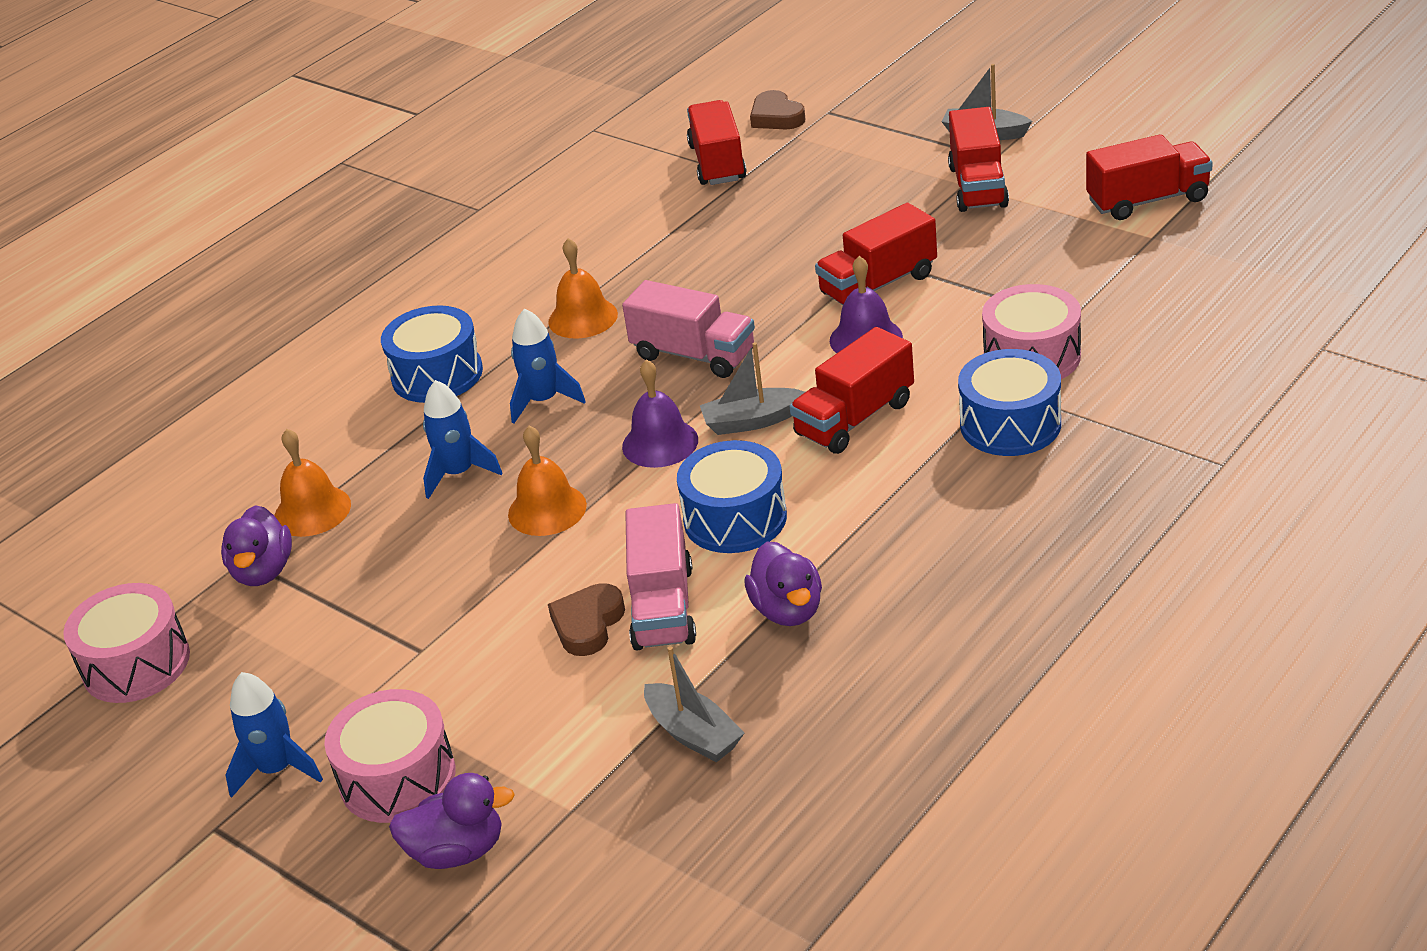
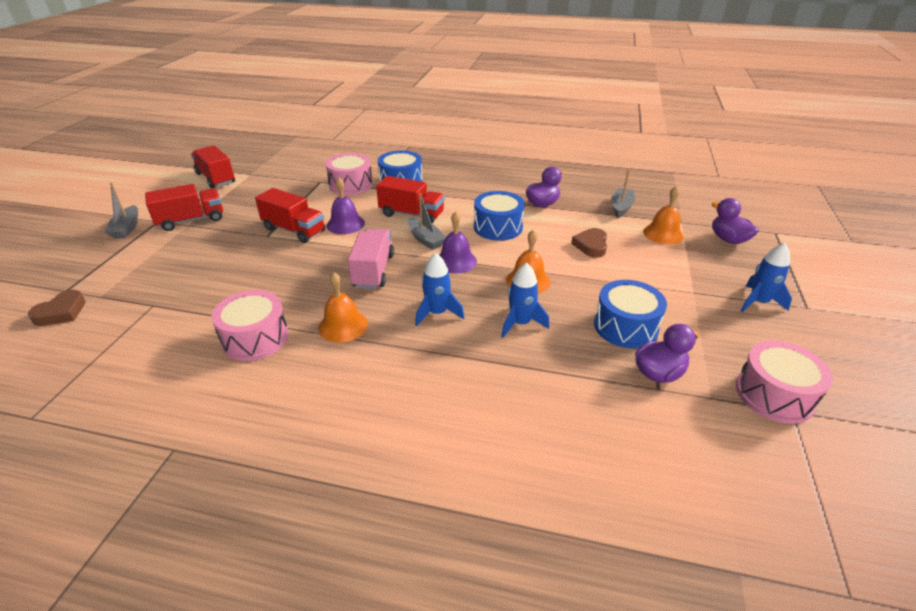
camera: 120 degrees left, 0 degrees up
(312, 511) = (595, 376): orange bell -> orange bell (663, 234)
(398, 777) = (718, 266): pink drum -> pink drum (255, 338)
(437, 374) = (428, 374): blue drum -> blue drum (625, 327)
(588, 624) = (591, 245): brown heart -> brown heart turned 105 degrees clockwise
(663, 607) = (564, 230): pink truck -> none
(717, 163) = (128, 323): red truck -> none

